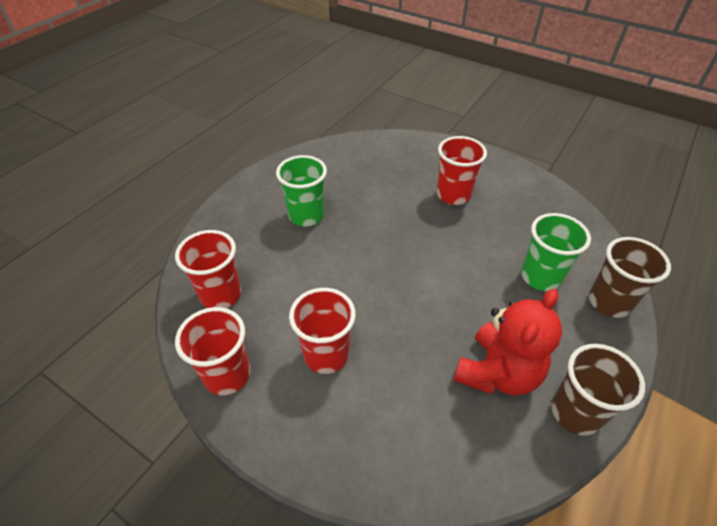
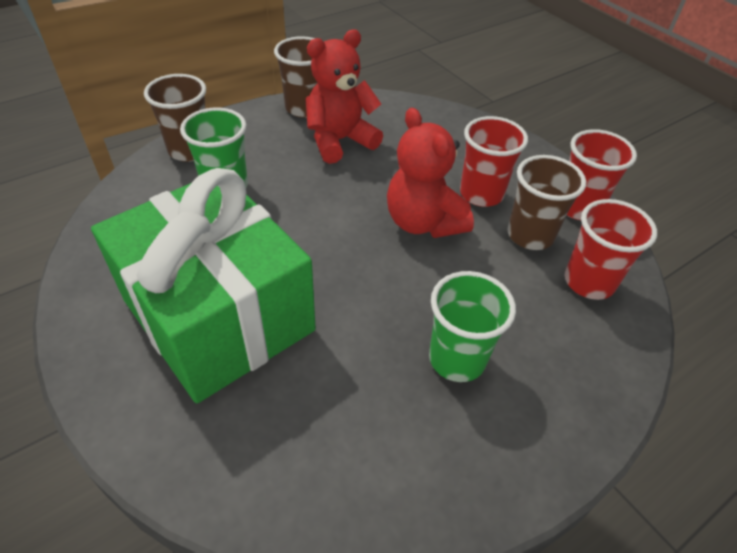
camera: 160 degrees left, 0 degrees up
(272, 322) = (530, 235): none -> brown cup
(366, 302) = (423, 222): none -> red teddy bear
(453, 195) = (218, 315): red cup -> green gift

